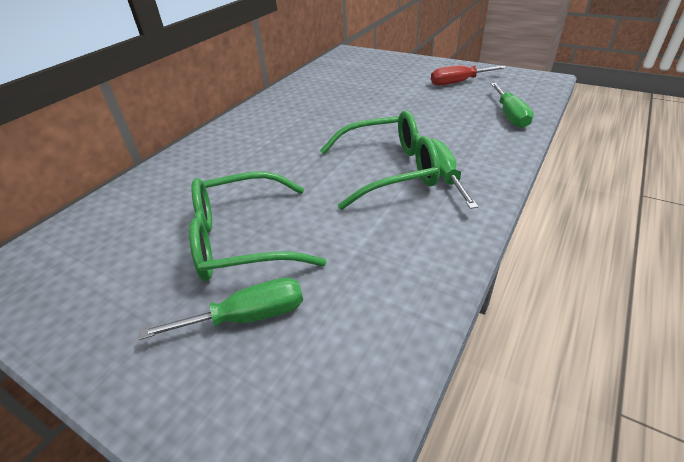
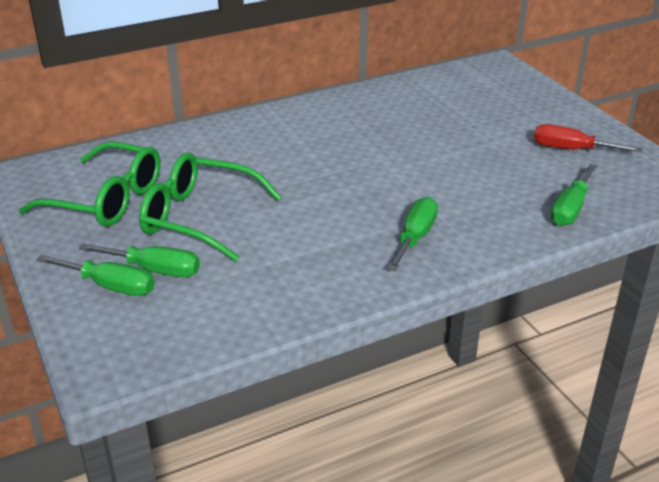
camera: 30 degrees right, 5 degrees down
(212, 365) = (110, 286): none -> green screwdriver
(388, 170) = (373, 212): green glasses -> green glasses (106, 199)

